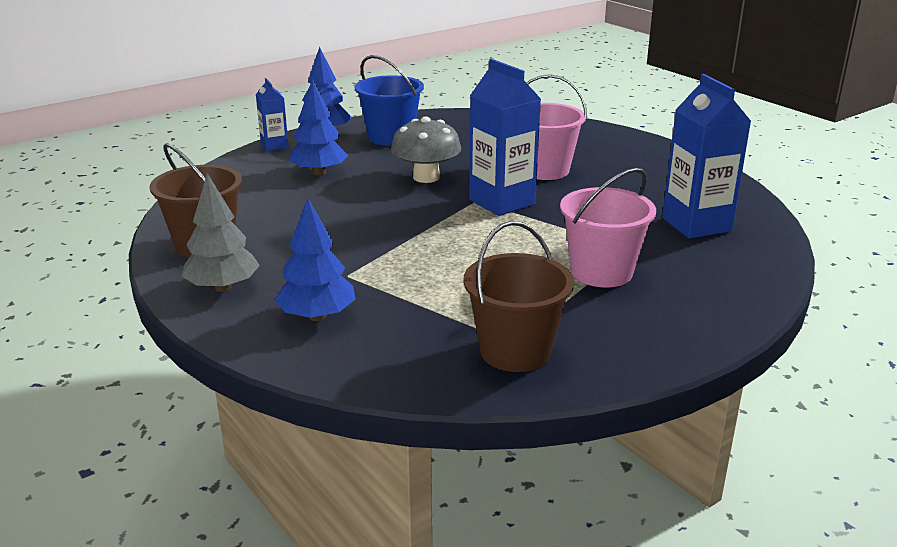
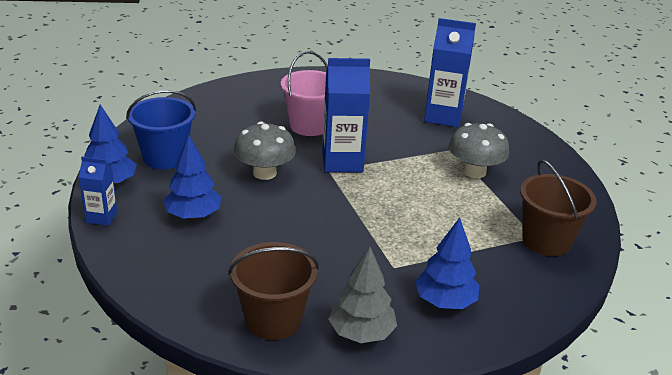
camera: 60 degrees left, 5 degrees up
(601, 272) = (474, 172): pink bucket -> grey mushroom

